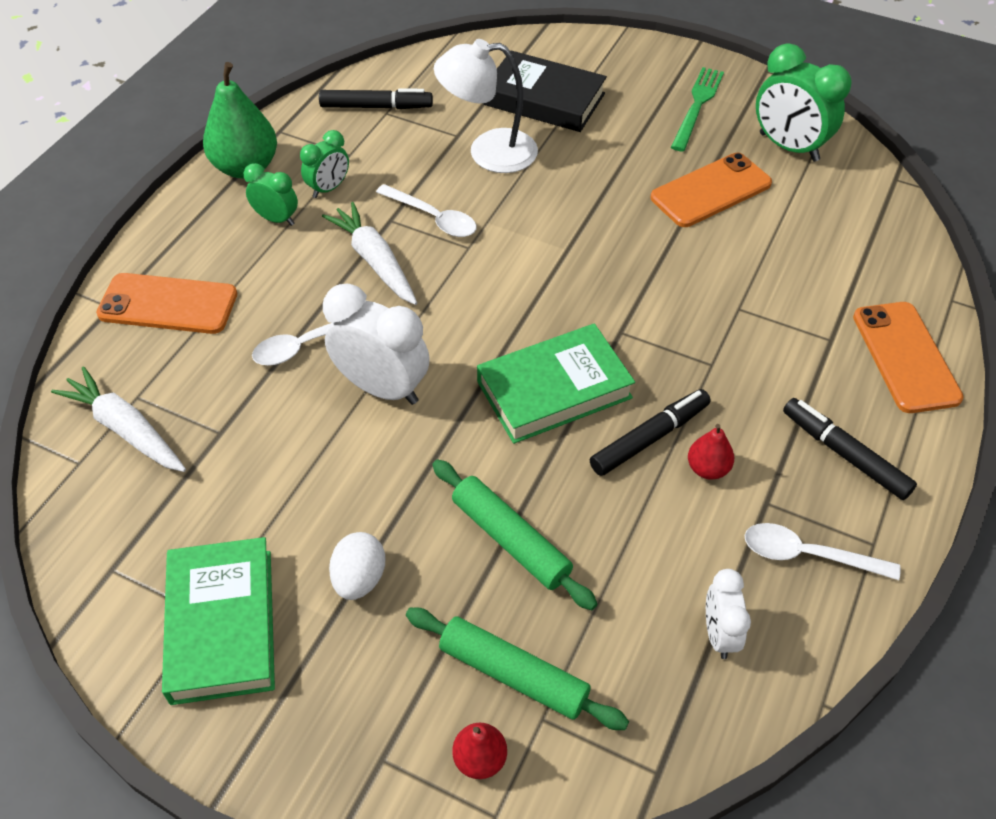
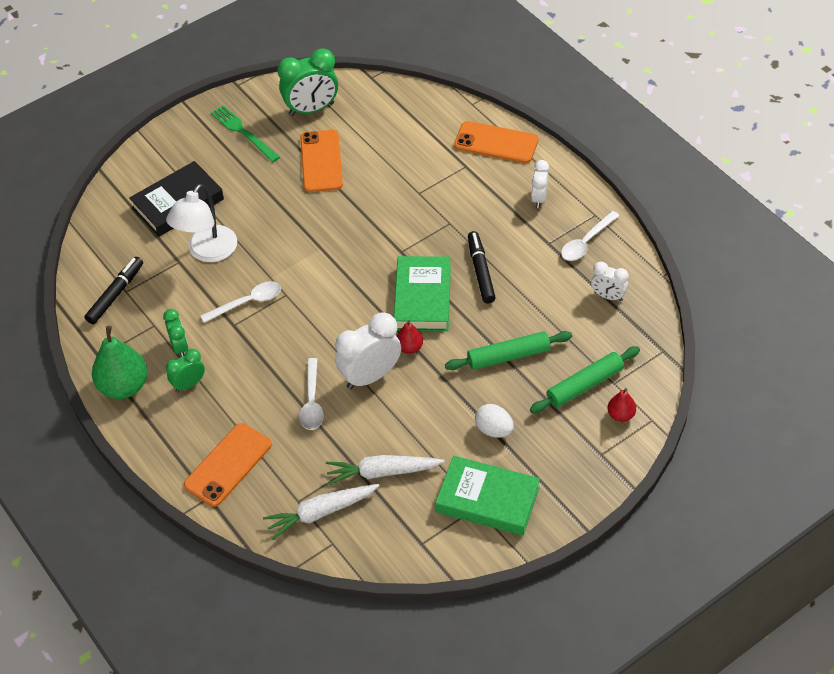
camera: 60 degrees left, 0 degrees up
(374, 261) = (264, 345): white carrot -> white carrot (382, 472)
(707, 468) = (514, 256): red pear -> red pear (409, 348)
(844, 454) = (539, 198): black marker -> white clock

